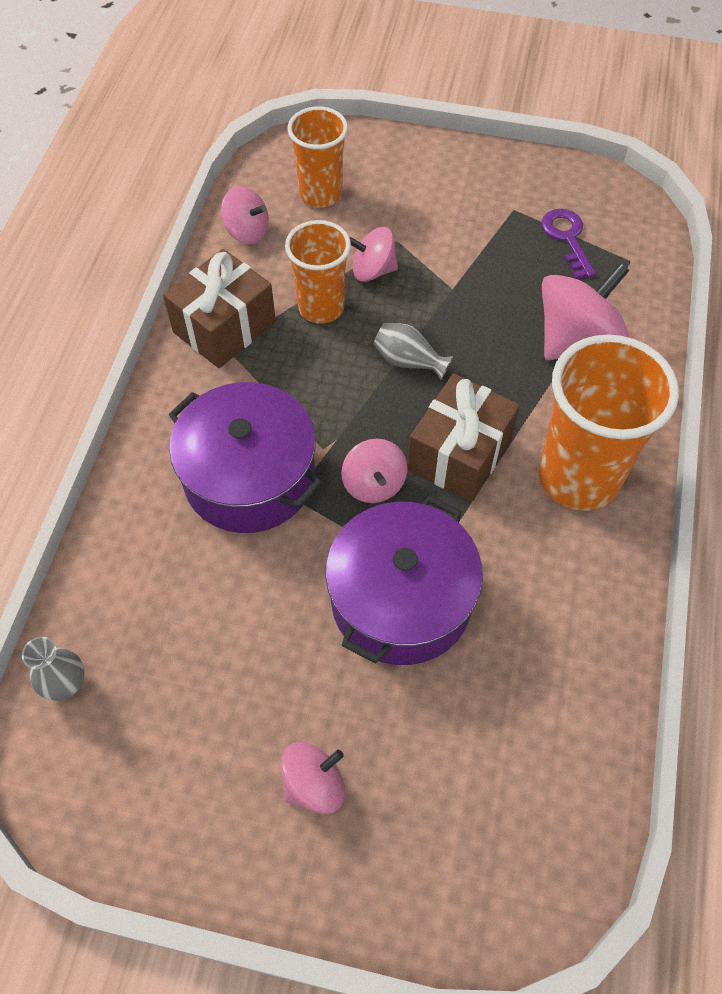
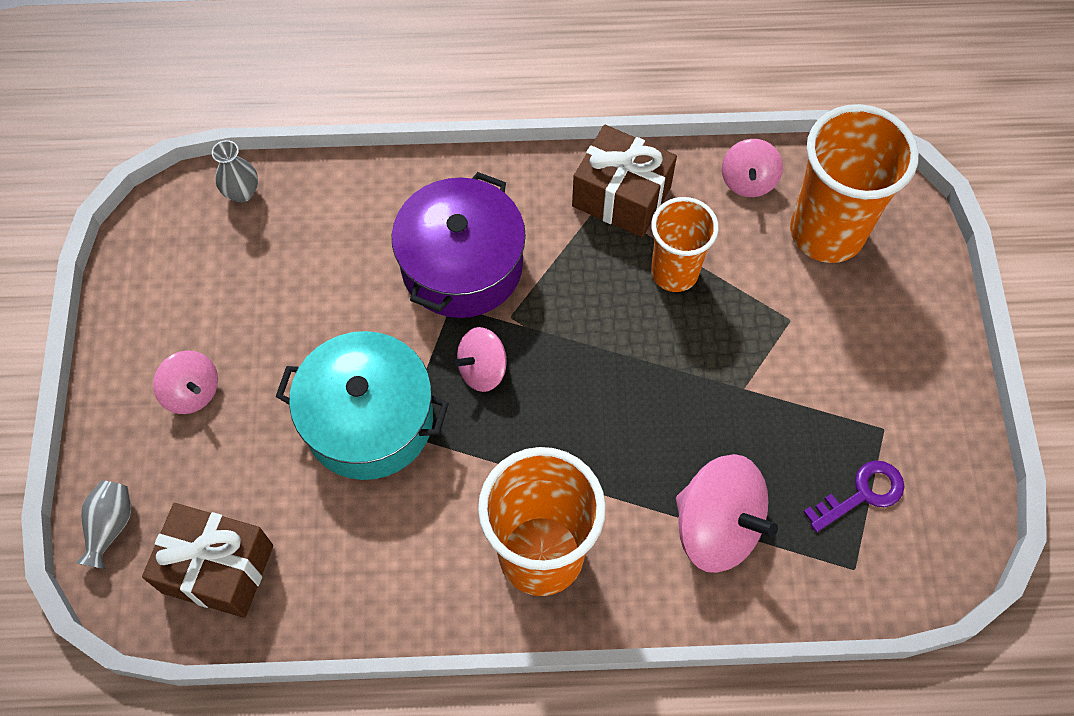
camera: 75 degrees right, 5 degrees up
(320, 194) = (826, 232): orange cup -> orange cup, size x1.61
(373, 270) = (740, 307): pink spinning top -> none
(401, 600) = (369, 420): purple pot -> turquoise pot
(408, 361) = (634, 367): grey vase -> grey vase (110, 526)
(459, 454) = (537, 438): brown gift -> brown gift (217, 569)

